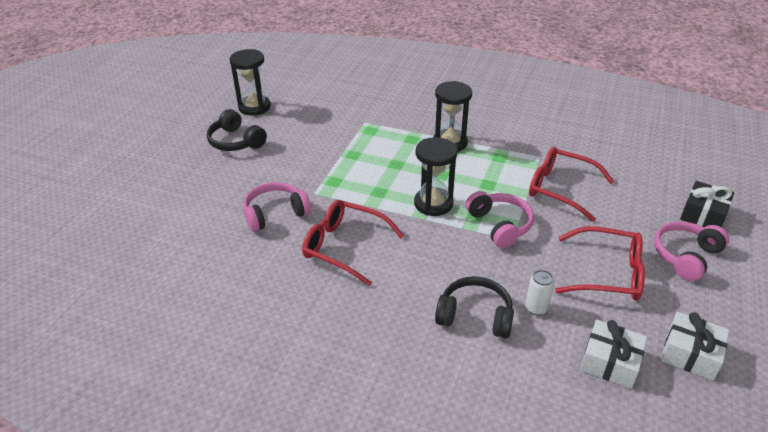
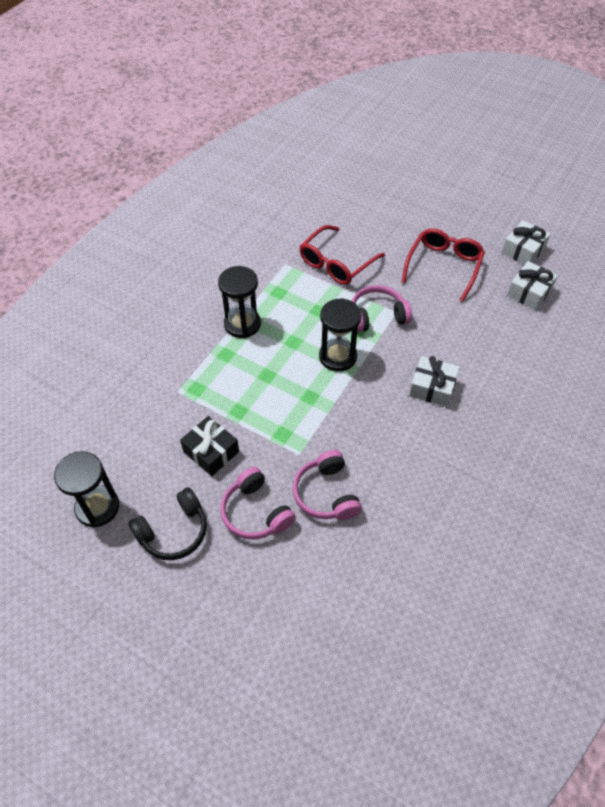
camera: 80 degrees left, 15 degrees up
(345, 247) = (388, 436): red glasses -> none
(415, 275) = (432, 388): none -> white gift
(475, 316) = (482, 357): black headphones -> none
(536, 308) = (476, 318): white can -> none
(686, 256) = (430, 219): pink headphones -> pink headphones (255, 512)
(703, 214) = (386, 193): black gift -> black gift (211, 452)

